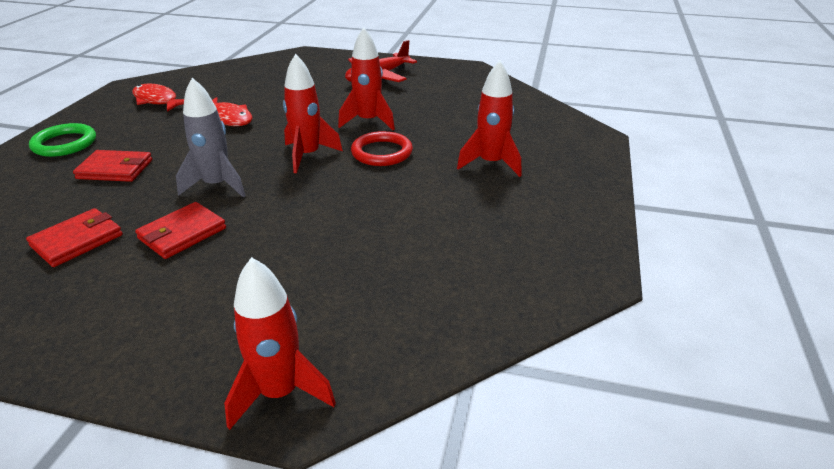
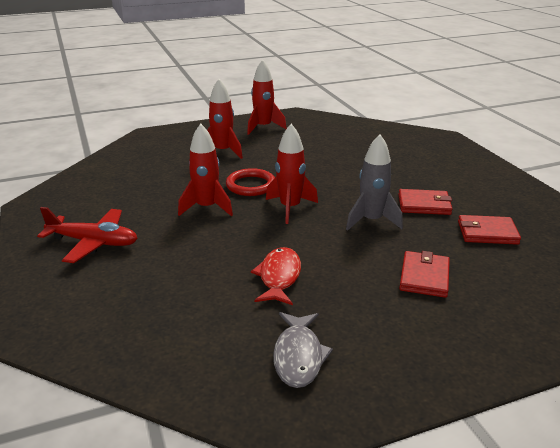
camera: 125 degrees left, 5 degrees down
(64, 144) = (447, 343): green ring -> none
(115, 169) = (424, 277): red wallet -> red wallet turned 45 degrees clockwise
(157, 101) = (298, 356): red fish -> grey fish
(280, 393) = (445, 142): red rocket -> red rocket (263, 127)

